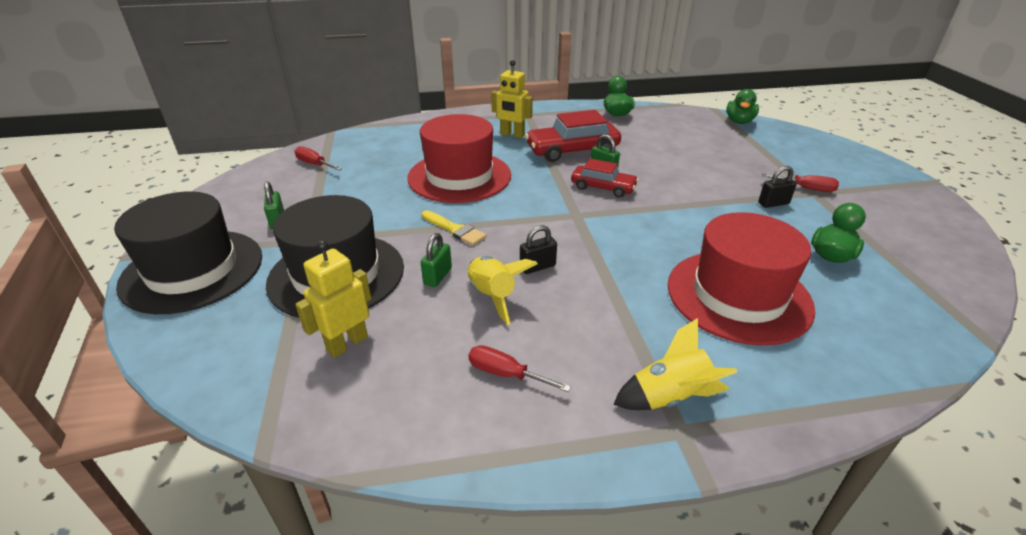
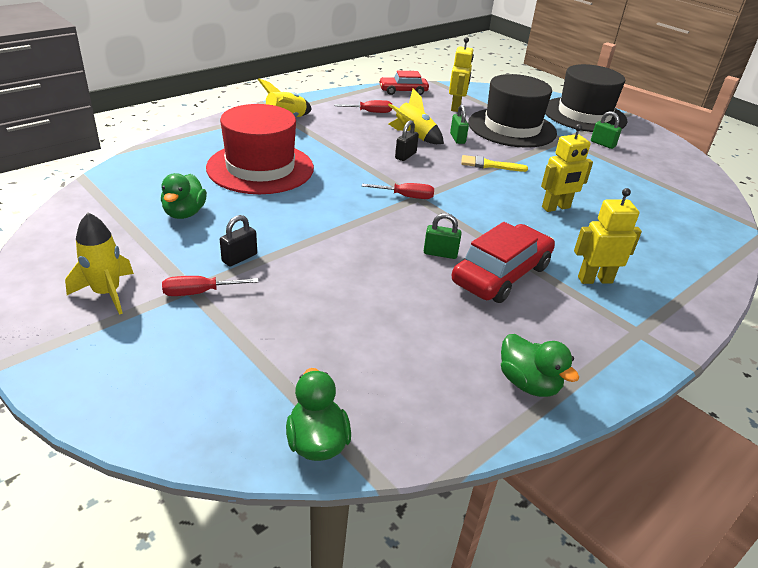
camera: 145 degrees right, 0 degrees up
(314, 164) = (681, 188): red screwdriver -> red screwdriver (406, 197)
(459, 176) = (556, 208): red hat -> yellow robot
(603, 187) = (421, 231): red car -> red car (403, 91)
(881, 204) = (107, 293): none -> yellow rocket

